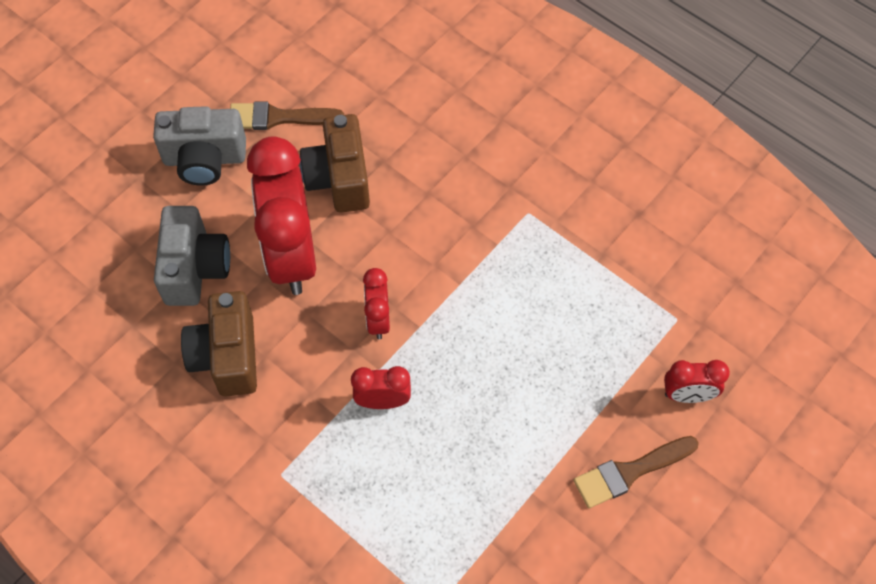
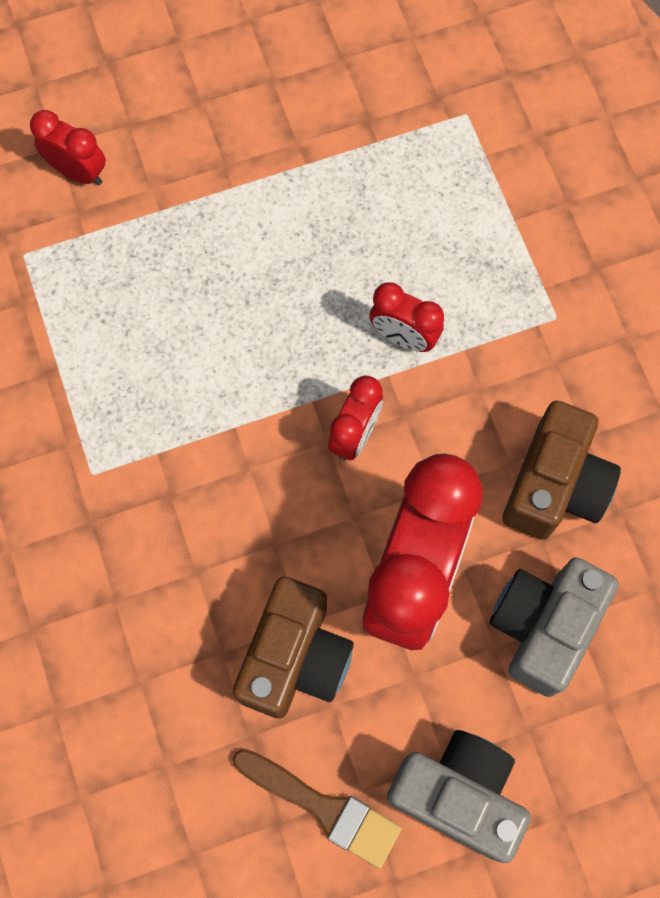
camera: 150 degrees left, 10 degrees up
(630, 472) = (194, 132): brown brush -> none

